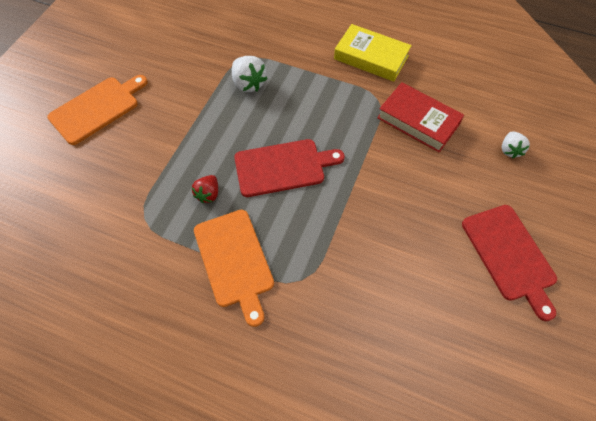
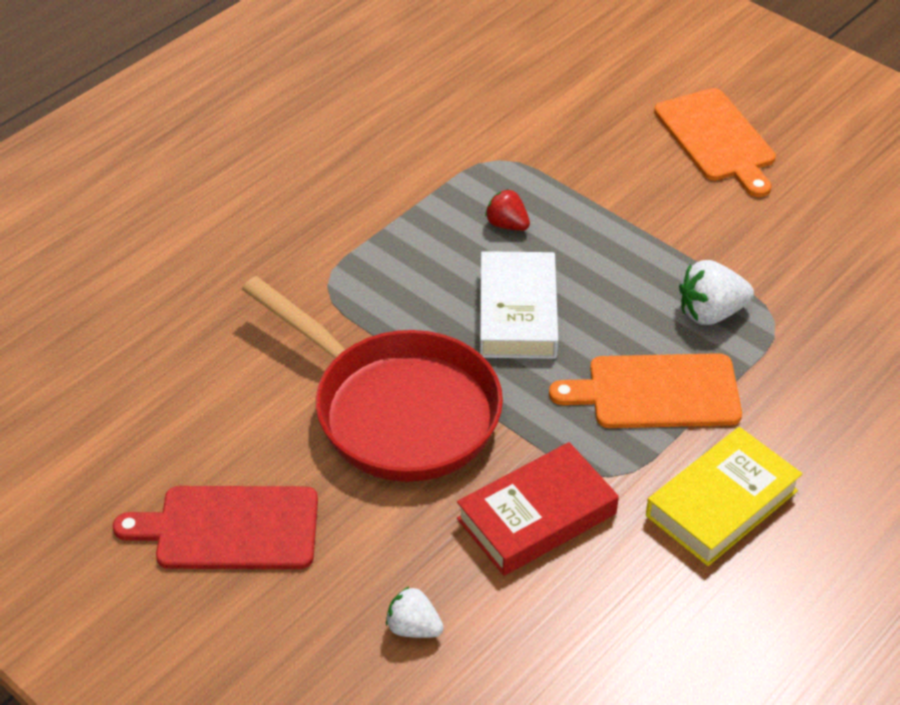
camera: 110 degrees right, 15 degrees down
(234, 261) = (389, 229): orange cutting board -> orange cutting board (656, 392)
(283, 167) = (517, 313): red cutting board -> white book
(384, 203) = (396, 409): none -> red pan

